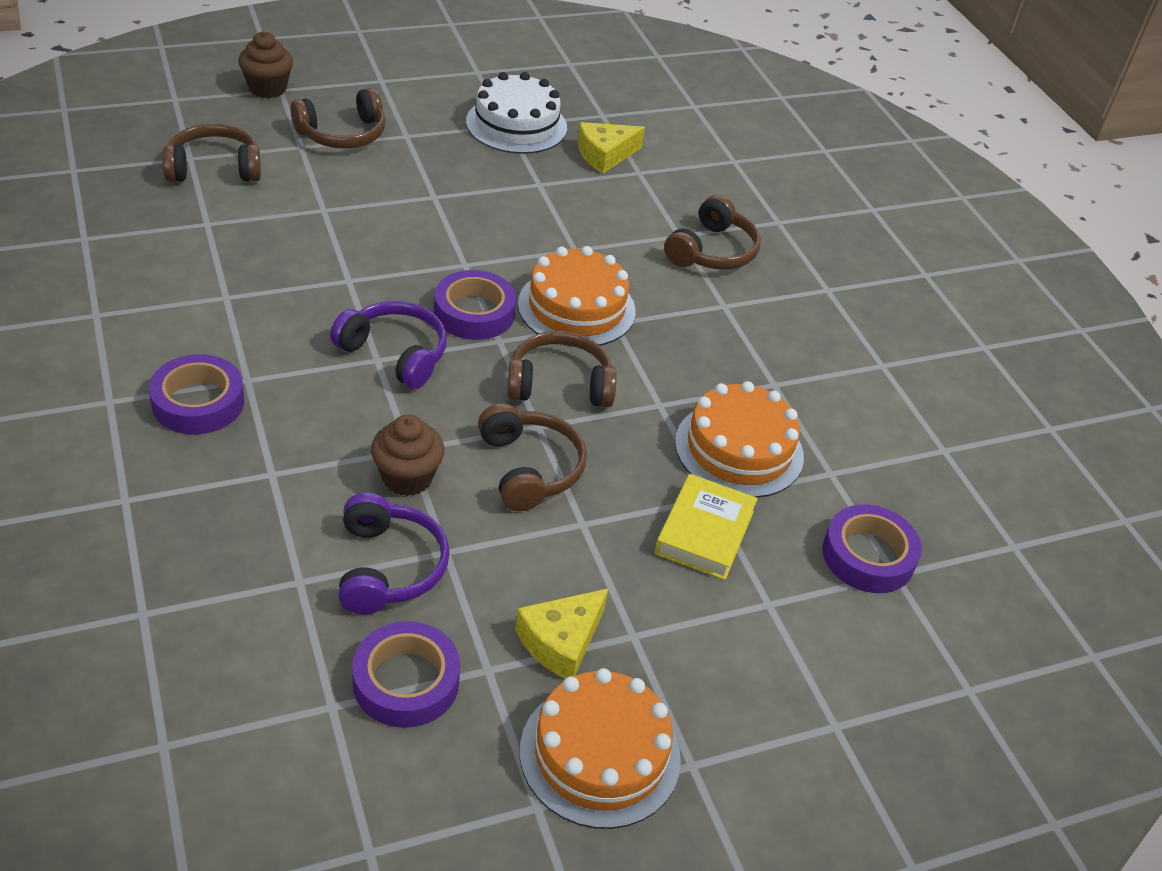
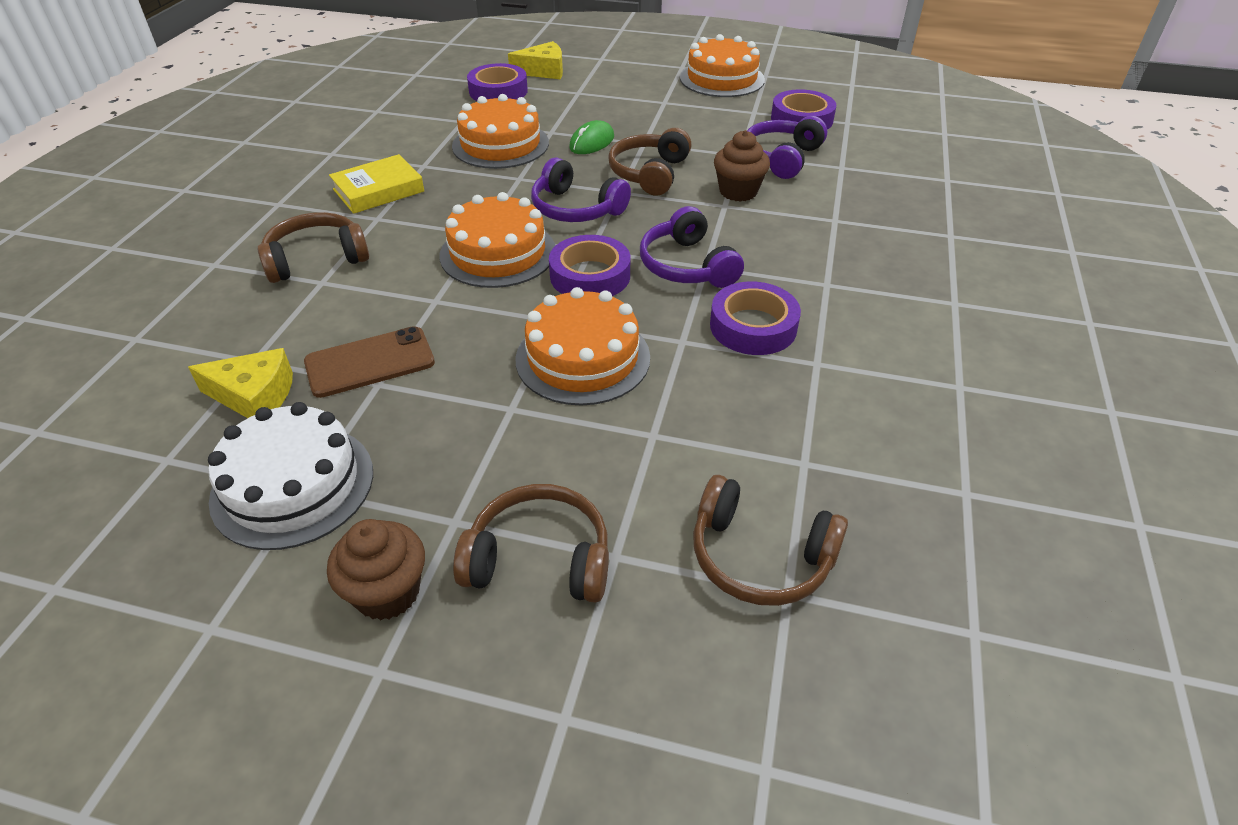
camera: 140 degrees left, 0 degrees up
(198, 402) = (876, 279): purple tape -> purple tape (753, 326)
(267, 88) = (584, 731): brown cupcake -> brown cupcake (387, 592)
(416, 243) = (583, 358): none -> orange cake
(559, 384) = (576, 209): brown headphones -> purple headphones
(561, 642) = (705, 109): yellow cheese -> yellow cheese (543, 71)
(562, 194) = (370, 362): none -> brown phone
(644, 497) = (592, 142): none -> green mouse
(704, 532) = (575, 121): yellow book -> yellow book (378, 190)

